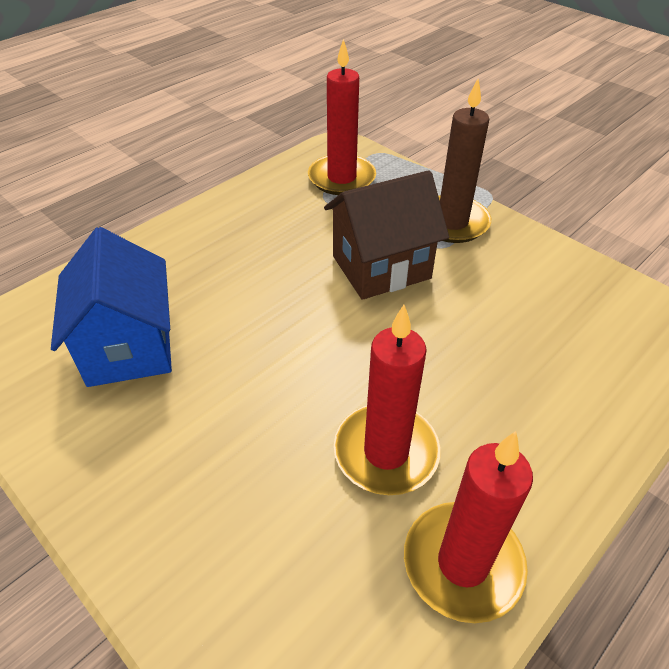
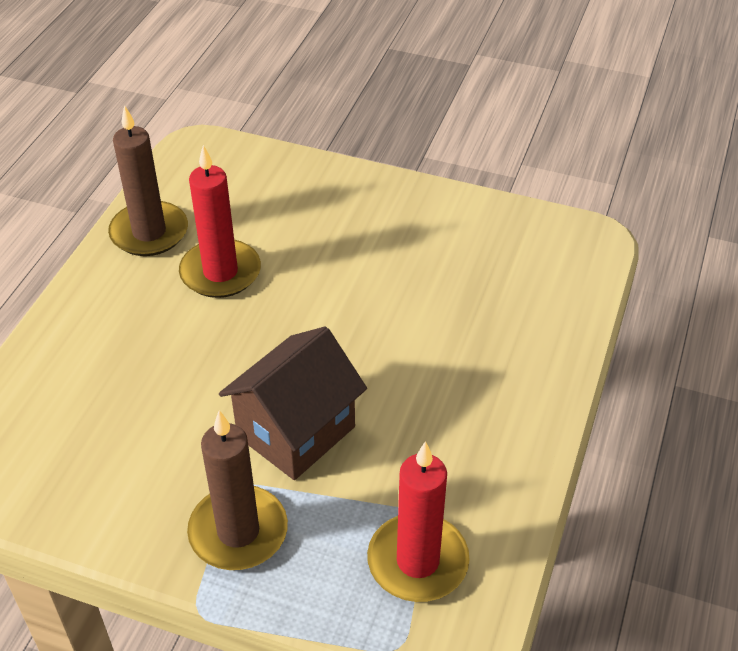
camera: 155 degrees right, 0 degrees up
(129, 347) = (469, 275): blue house -> none
(462, 563) = (149, 232): red candle -> brown candle

